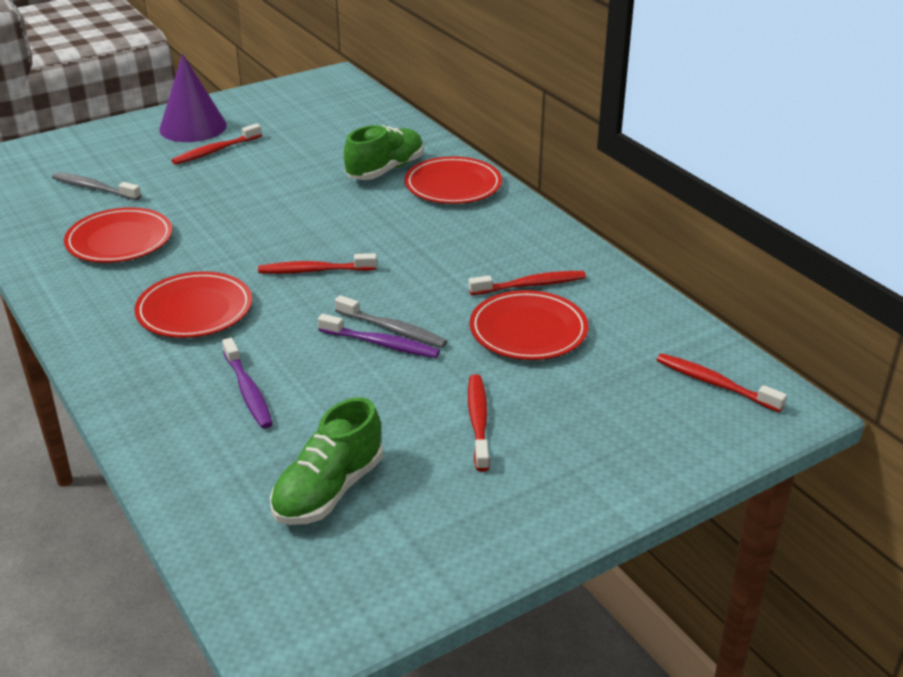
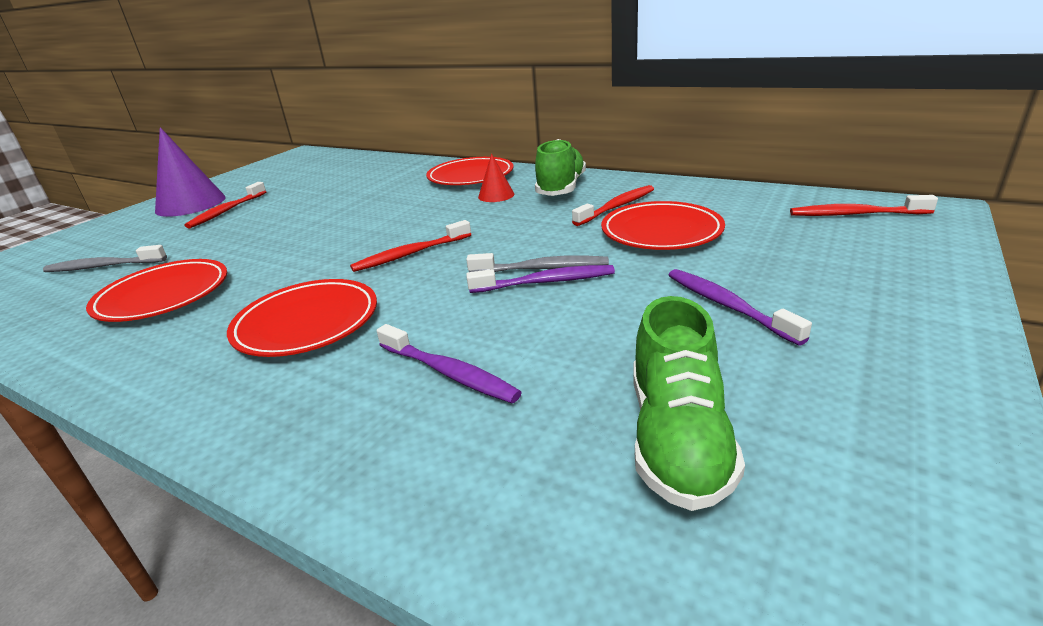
camera: 25 degrees left, 5 degrees down
(385, 170) = (402, 183): green shoe -> green shoe (561, 188)
(447, 224) = (496, 195): none -> red cone
(478, 421) = (727, 305): red toothbrush -> purple toothbrush

